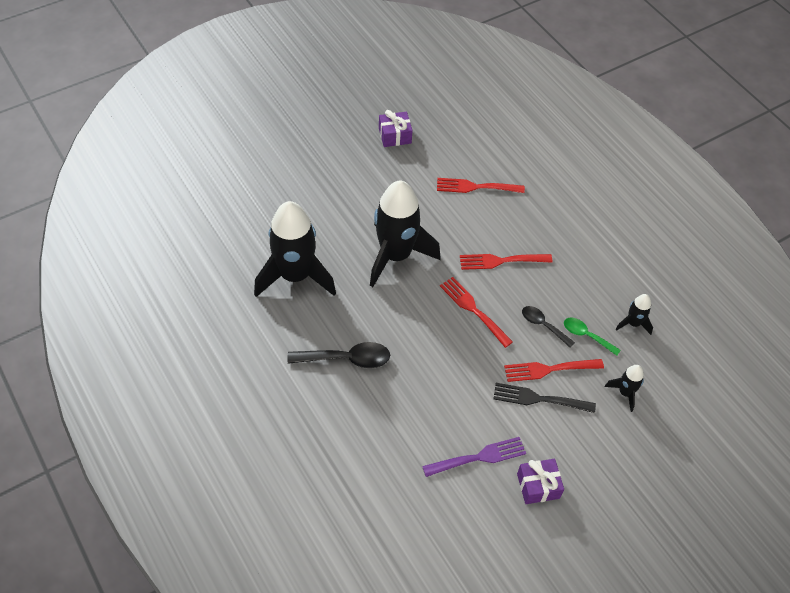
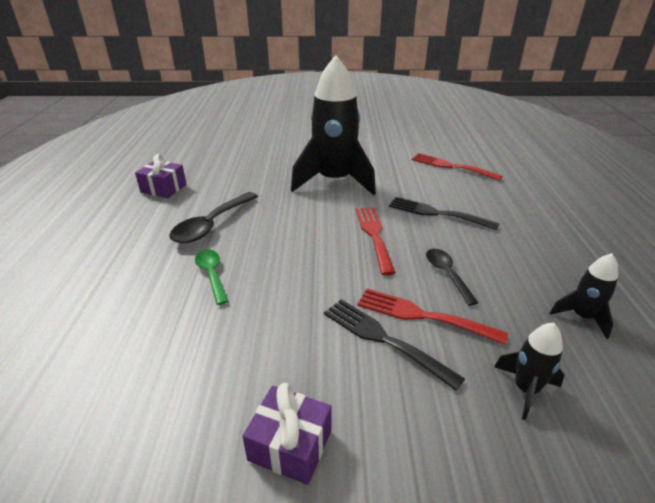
camera: 35 degrees right, 20 degrees down
(295, 276) = (238, 168): black rocket -> none
(346, 359) = (212, 225): black spoon -> black spoon turned 90 degrees clockwise
(395, 135) = (403, 129): purple gift -> purple gift (163, 188)
(478, 457) = (244, 364): purple fork -> none
(501, 261) = (437, 213): red fork -> black fork
(586, 336) = (500, 303): green spoon -> green spoon (212, 274)

